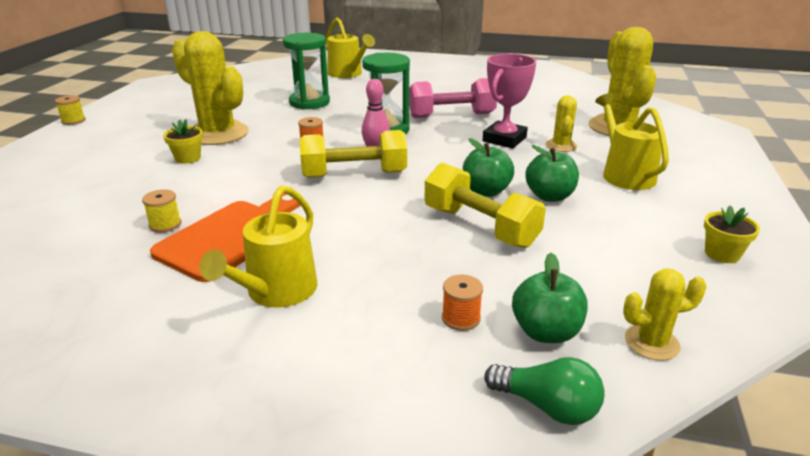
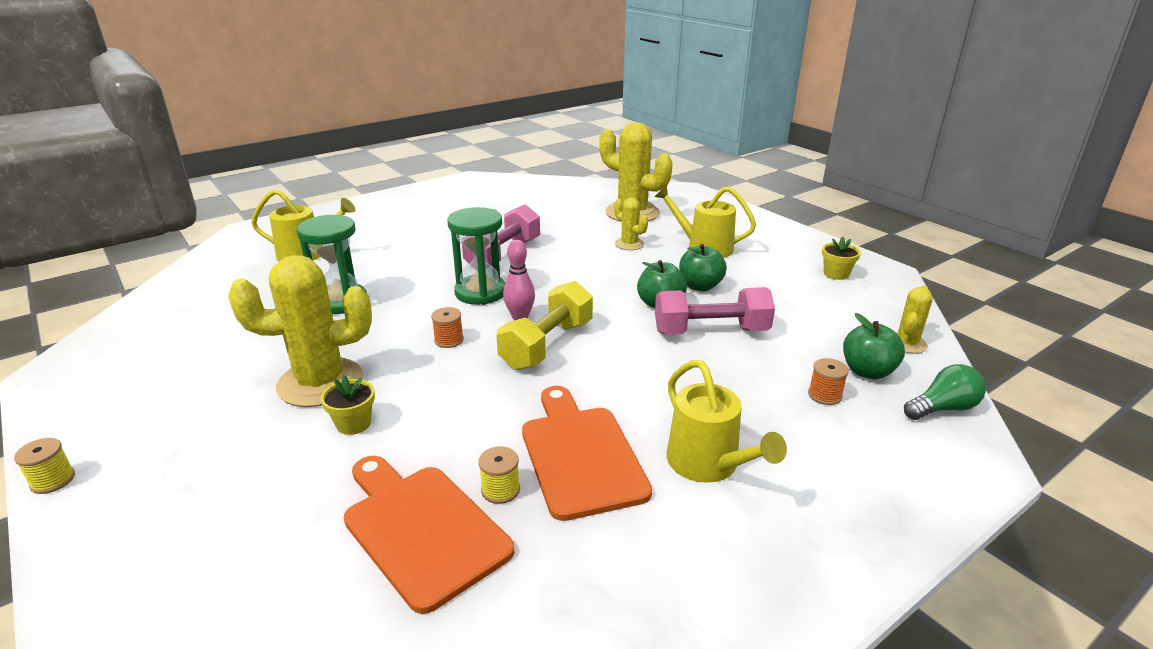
camera: 50 degrees left, 0 degrees up
(106, 216) = (421, 528): none -> orange cutting board
(480, 227) = (711, 331): yellow dumbbell -> pink dumbbell
(504, 139) = (585, 257): pink trophy -> none

